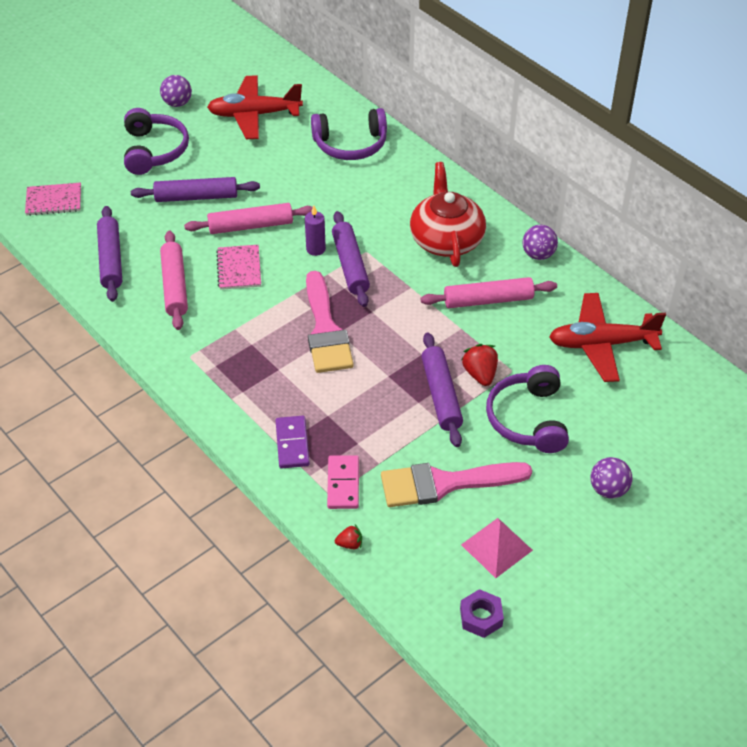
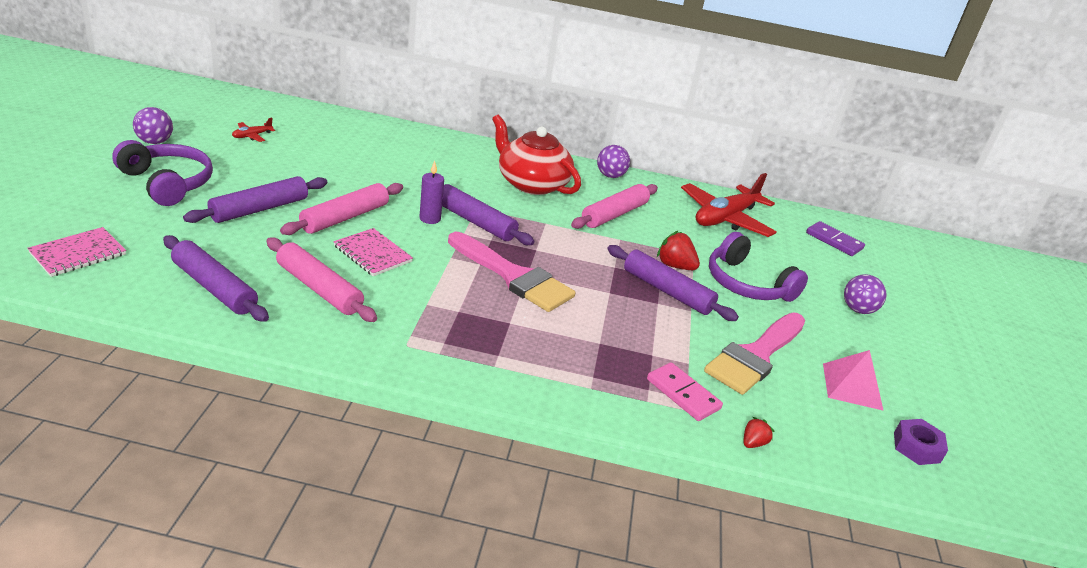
camera: 45 degrees left, 15 degrees down
(254, 115) = (252, 136): red plane -> red plane, size x0.42
(292, 444) = (599, 380): purple domino -> purple domino (834, 241)
(350, 144) = (371, 139): purple headphones -> none

